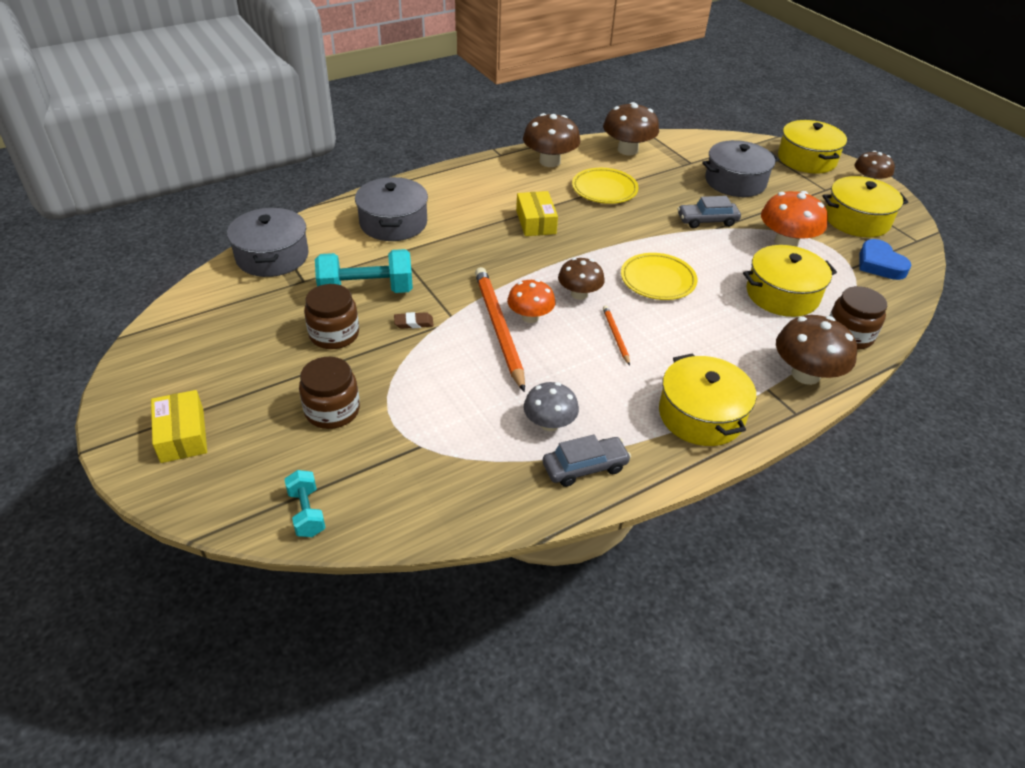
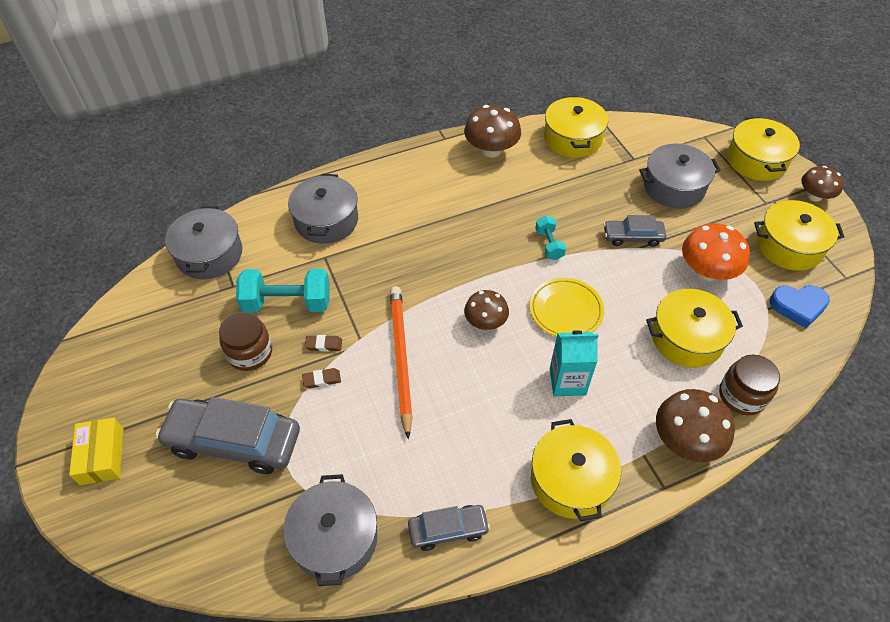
camera: 10 degrees right, 10 degrees up
(307, 512) = (194, 553): turquoise dumbbell -> turquoise dumbbell (549, 245)
(332, 410) = (234, 441): brown jar -> grey car
(418, 352) = (322, 379): none -> brown eraser
(464, 485) = (335, 538): none -> grey pot
(530, 317) = (433, 346): orange mushroom -> none
(535, 222) = (462, 228): yellow box -> none
(549, 423) = (426, 475): grey mushroom -> none
(604, 189) = (538, 190): yellow plate -> none
(615, 336) = (509, 376): orange pencil -> none
(627, 150) = (572, 138): brown mushroom -> yellow pot
(675, 336) = (567, 381): none -> turquoise carton
(879, 264) = (798, 306): blue heart -> blue heart turned 75 degrees counterclockwise

